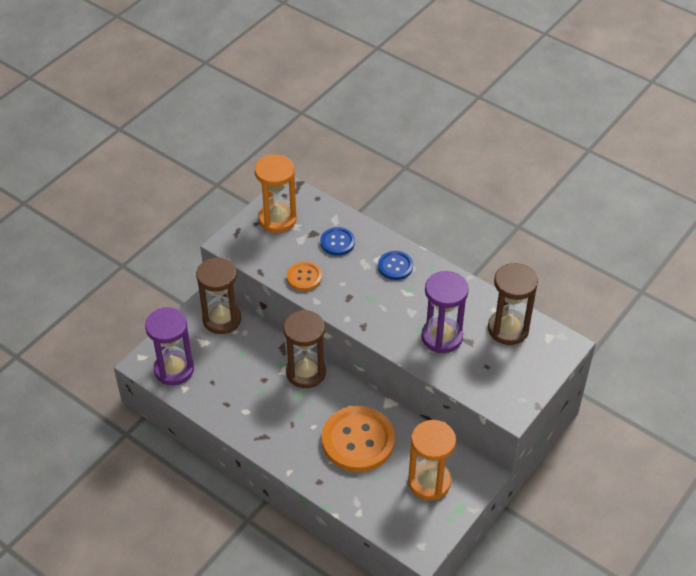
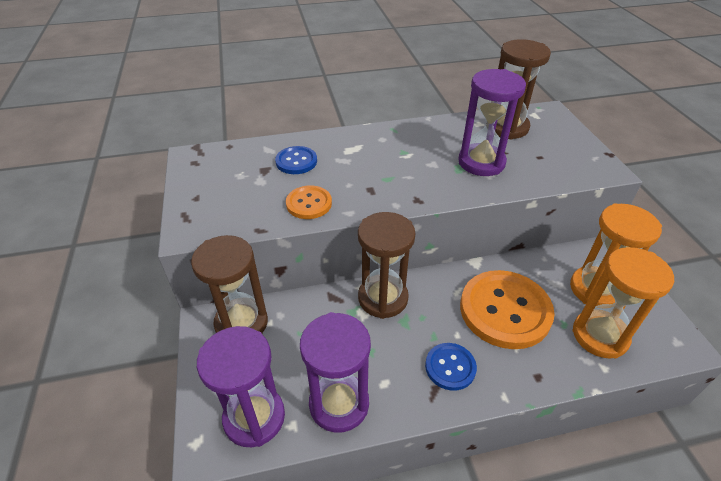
camera: 50 degrees left, 5 degrees down
(214, 399) = (339, 404): none -> purple hourglass
(277, 219) = (214, 181): orange hourglass -> orange hourglass (600, 336)
(395, 266) = (368, 146): blue button -> blue button (450, 367)

